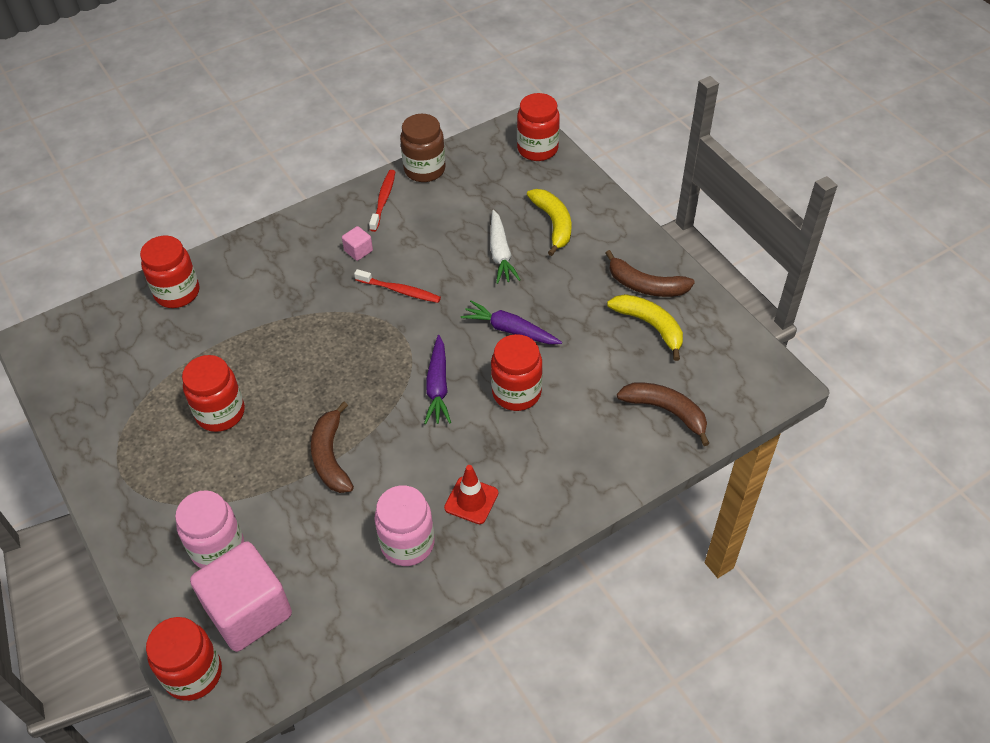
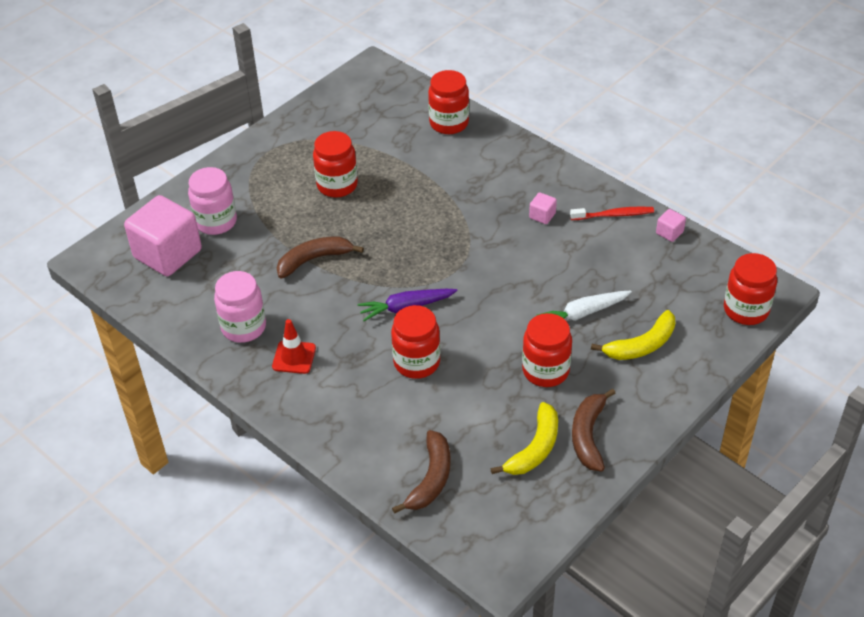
camera: 75 degrees right, 5 degrees down
(193, 674) = (115, 241): red jar -> red jar (545, 371)
(399, 290) = (506, 255): red toothbrush -> none
(424, 170) = (669, 233): brown jar -> pink cube
(510, 330) = (488, 342): purple carrot -> none

